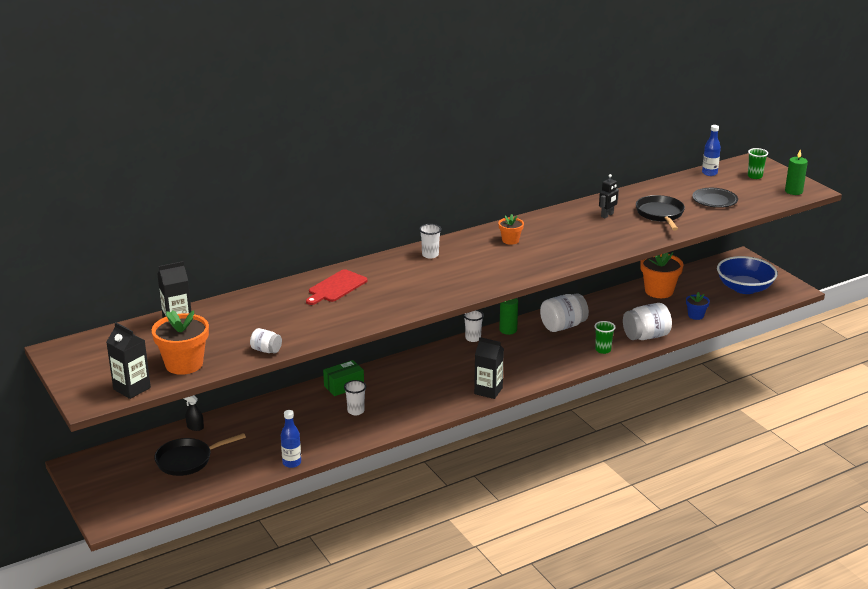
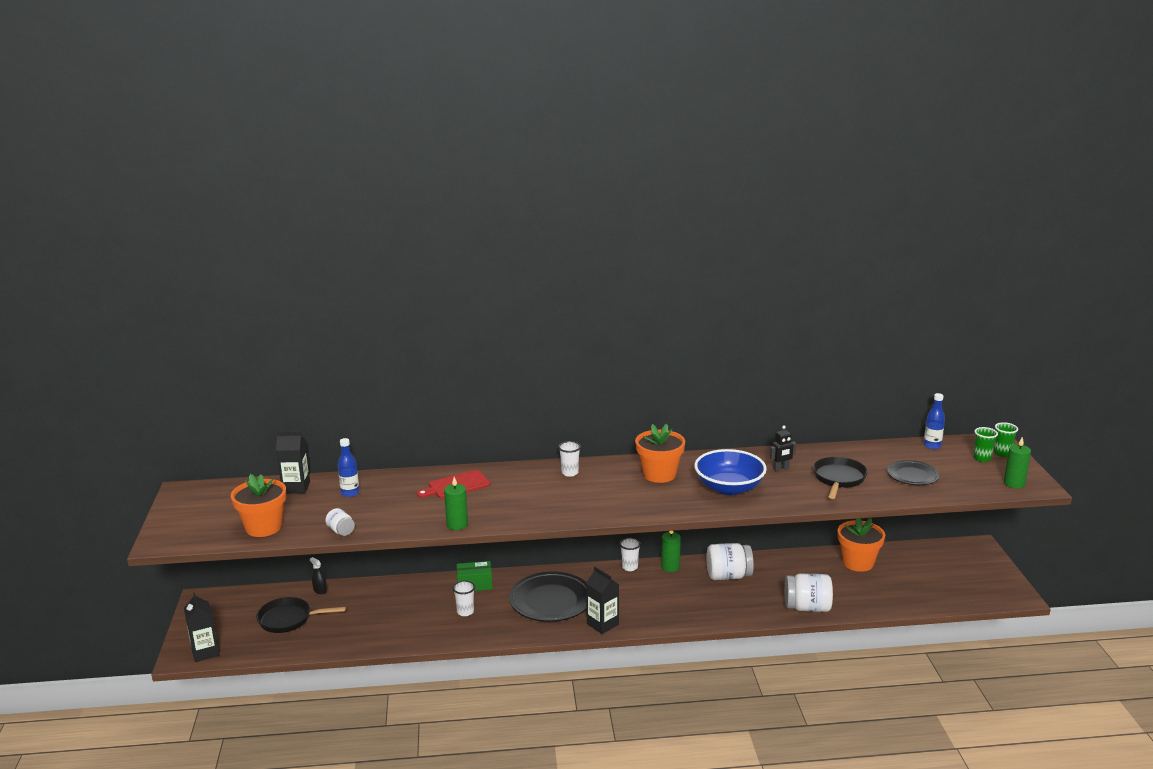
camera: 25 degrees right, 5 degrees down
(132, 388) = (202, 539): black carton -> black carton (205, 652)
(292, 463) = (370, 647): blue bottle -> blue bottle (350, 493)
(371, 320) = (457, 525): none -> green candle
(426, 383) = (551, 601): none -> black plate
(510, 240) = (659, 474): orange flower pot -> orange flower pot, size x1.86
(603, 350) = (750, 611): green cup -> green cup (1002, 453)
(696, 315) = (879, 598): blue flower pot -> none
(744, 288) = (957, 581): blue bowl -> blue bowl (729, 488)

